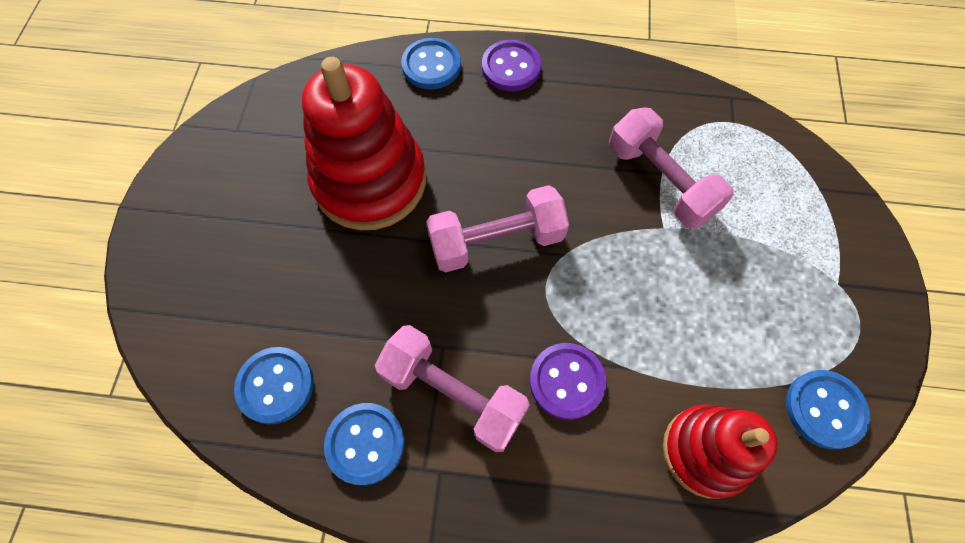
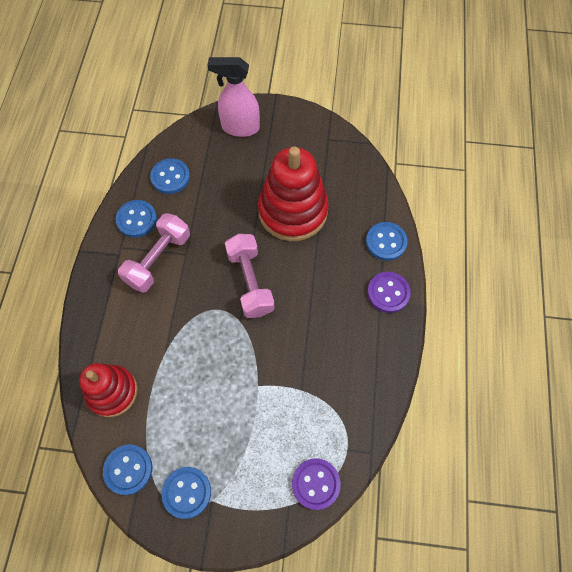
camera: 90 degrees right, 0 degrees up
(183, 265) = (240, 127): none -> pink spray bottle
(566, 381) = (159, 318): purple button -> purple button (315, 484)
(660, 181) = (294, 387): pink dumbbell -> none
(836, 318) = (187, 492): none -> blue button

